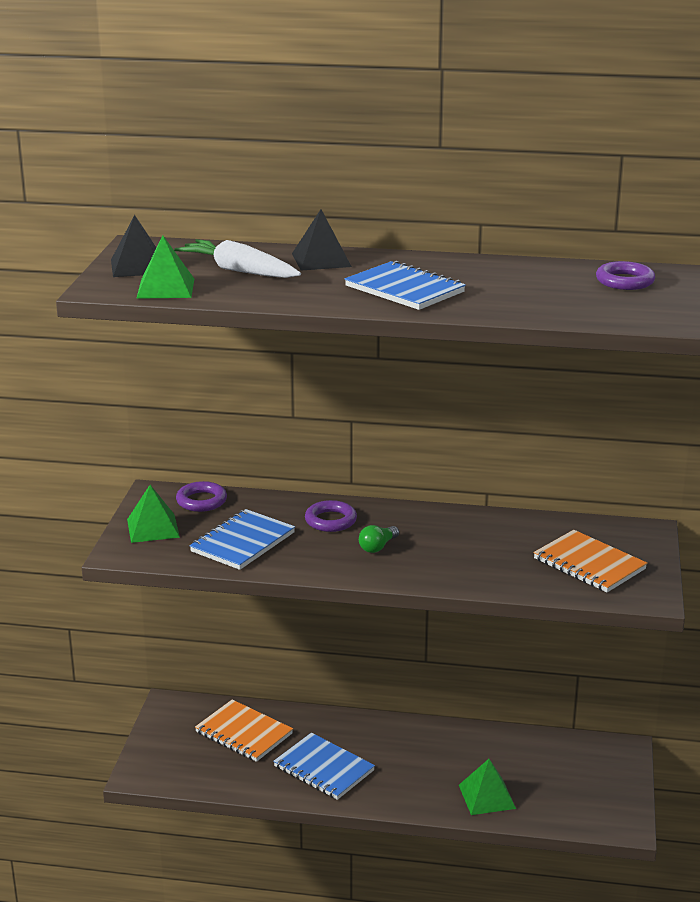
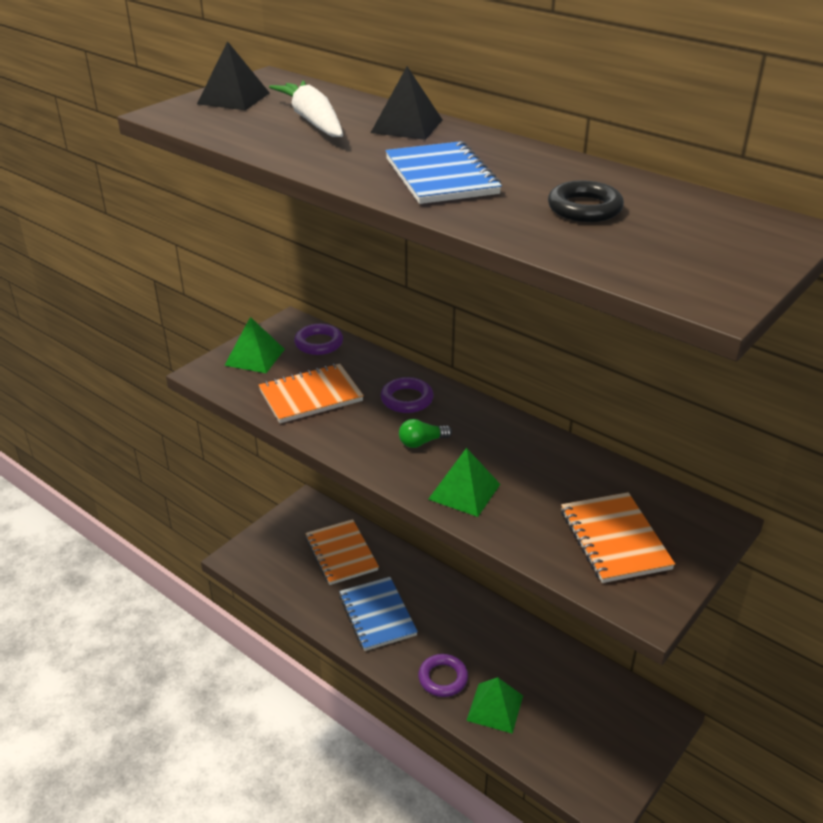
camera: 30 degrees right, 10 degrees up
(165, 288) = (221, 124): green pyramid -> green pyramid (464, 491)
(242, 542) = (311, 396): blue notebook -> orange notebook
(532, 288) = (584, 208): none -> black ring
(624, 281) = (712, 225): purple ring -> purple ring (443, 678)

